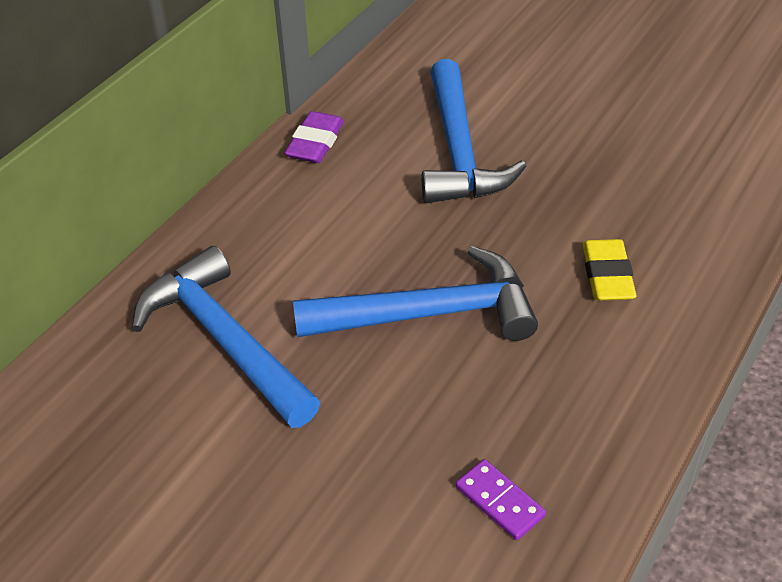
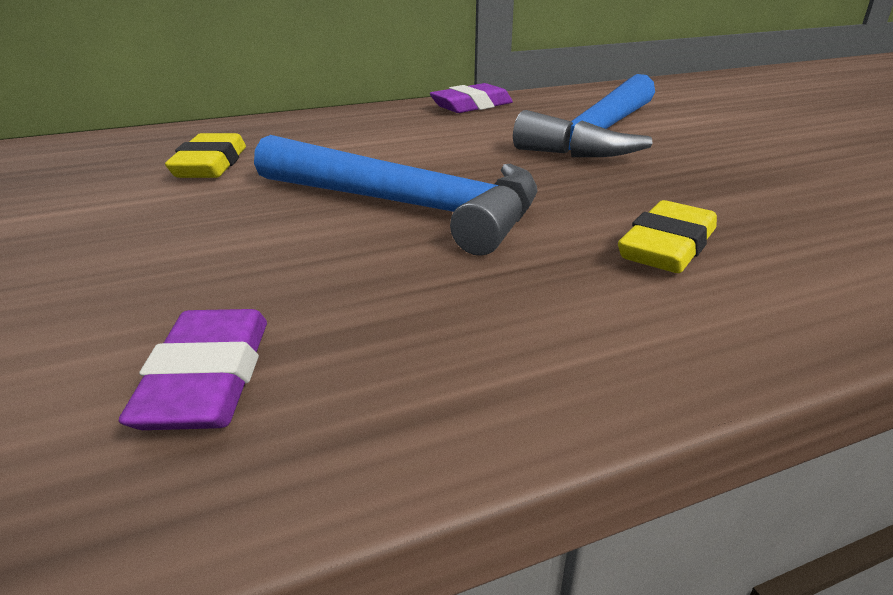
camera: 35 degrees right, 15 degrees down
(225, 340) = (210, 165): blue hammer -> yellow eraser
(500, 501) = (208, 380): purple domino -> purple eraser

